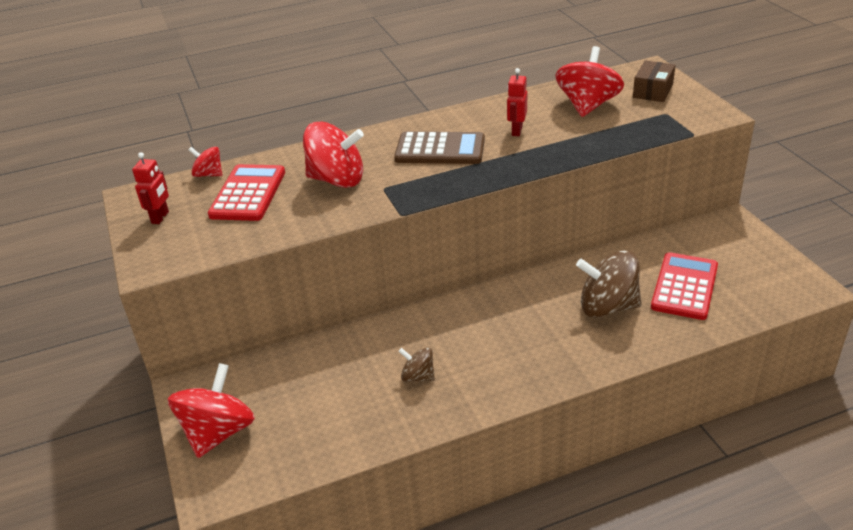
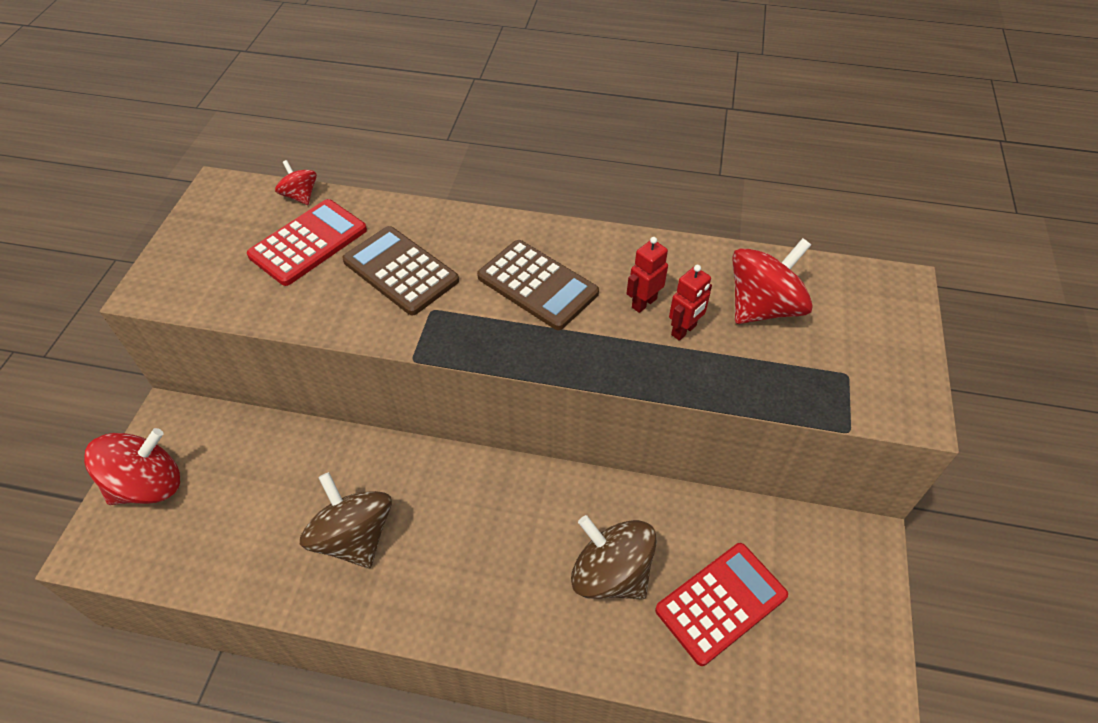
camera: 30 degrees right, 15 degrees up
(160, 217) = (212, 231): red robot -> red robot (684, 330)
(337, 180) = (401, 271): red spinning top -> brown calculator
(418, 376) = (354, 537): brown spinning top -> brown spinning top, size x1.91
(653, 91) = (867, 326): brown box -> none

